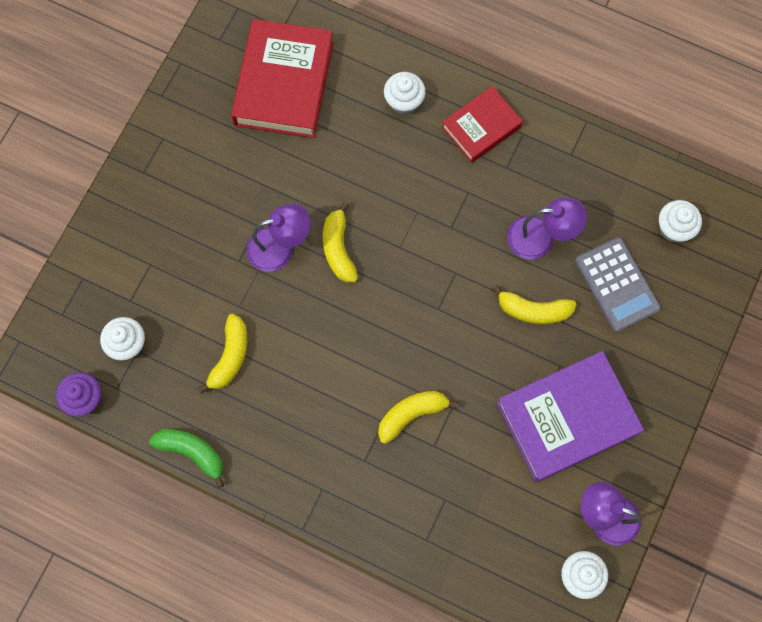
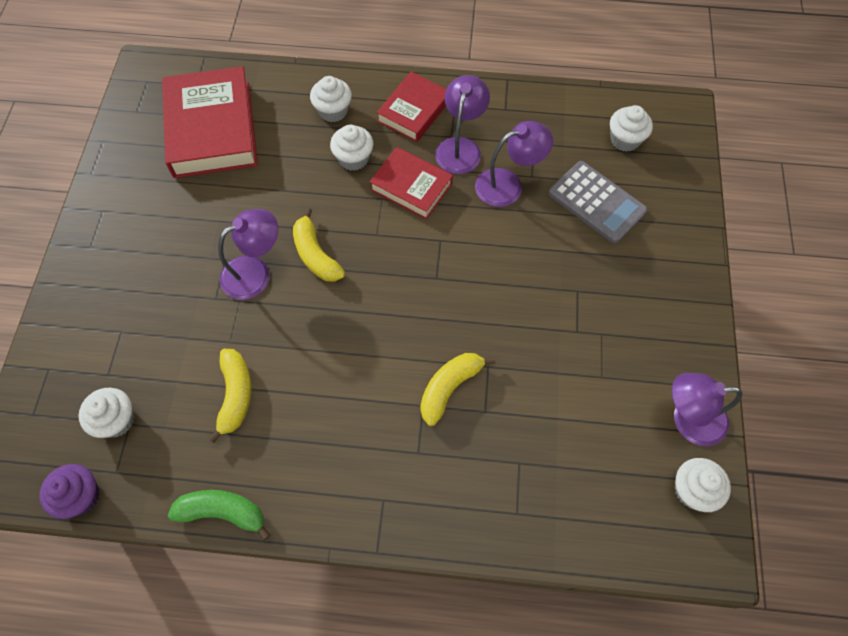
camera: 20 degrees left, 10 degrees down
(406, 160) = (353, 158): none -> white cupcake
(449, 209) = (411, 187): none -> red book
(511, 182) = (460, 147): none -> purple lamp
(533, 310) = (529, 249): yellow banana -> none
(567, 418) = (606, 337): purple book -> none

